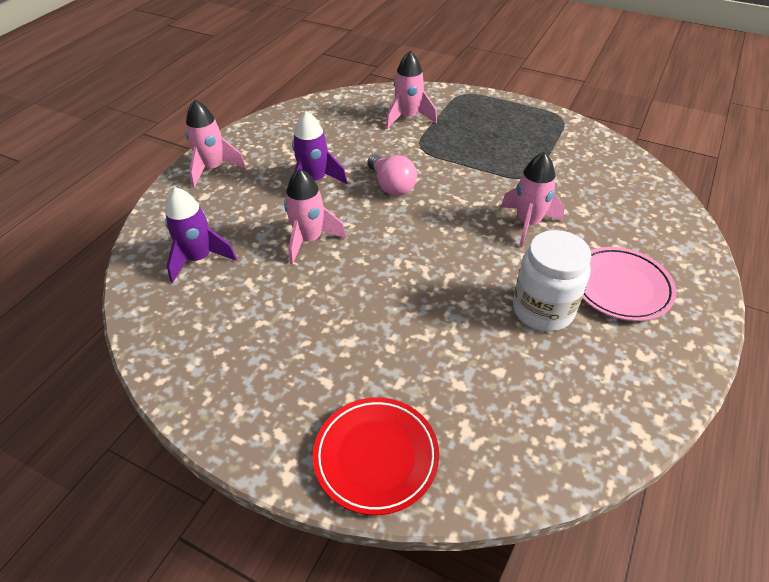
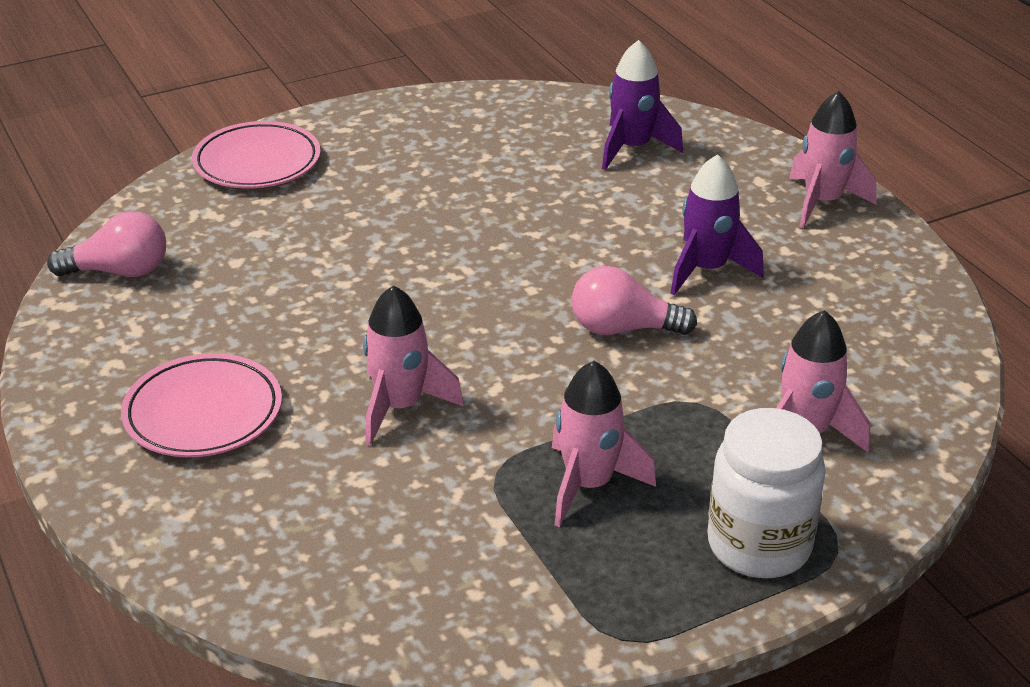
camera: 125 degrees right, 10 degrees down
(309, 240) = (581, 224): pink rocket -> pink rocket (588, 485)
(376, 457) = (257, 162): red plate -> pink plate
(543, 310) = (259, 331): white jar -> white jar (759, 545)
(578, 429) = (119, 272): none -> pink light bulb

